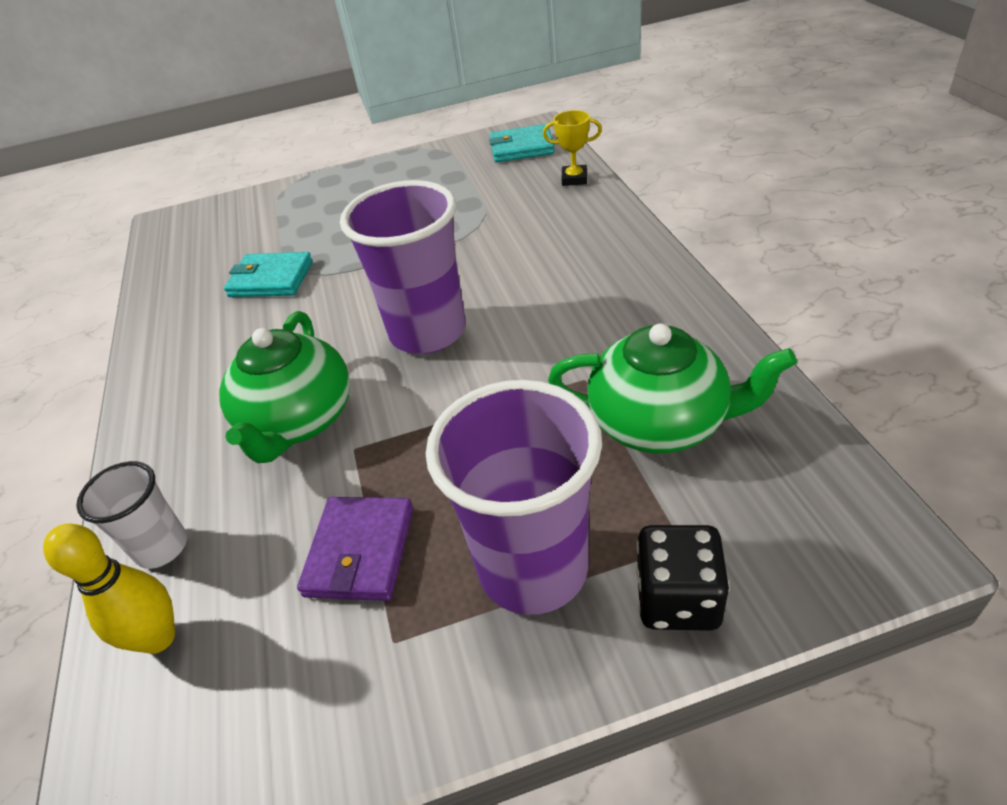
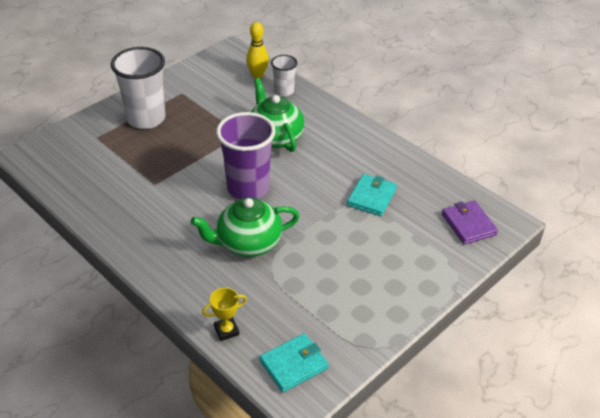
camera: 145 degrees right, 0 degrees up
(271, 279) = (371, 197): turquoise wallet -> turquoise wallet turned 45 degrees counterclockwise
(360, 551) = (210, 108): purple wallet -> purple wallet (468, 224)
(533, 568) = (146, 118): purple cup -> white cup
(660, 423) = (114, 173): green teapot -> green teapot (248, 243)
(677, 599) = (95, 123): black dice -> none

